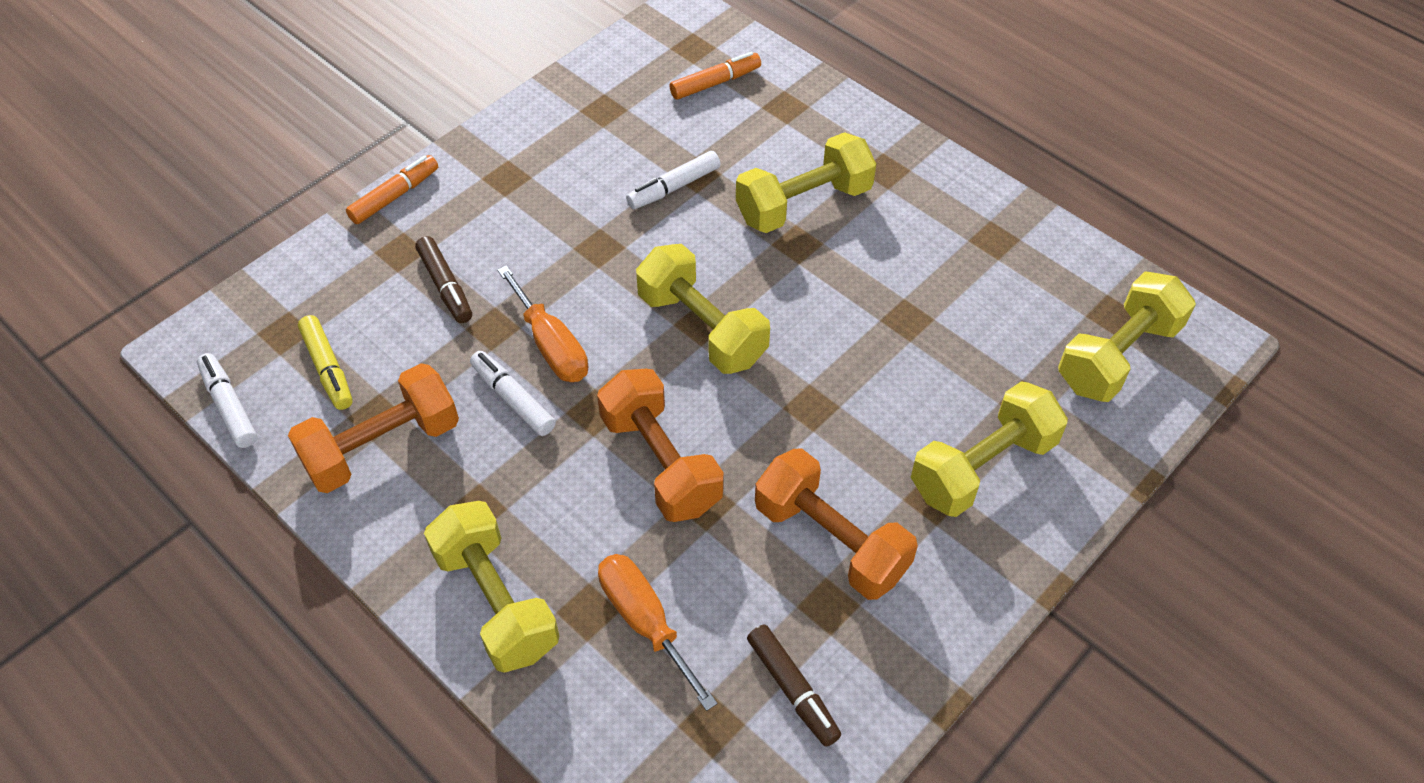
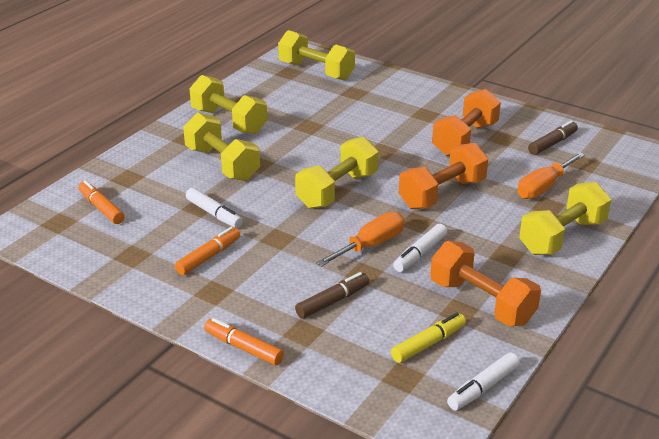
camera: 100 degrees left, 20 degrees down
(578, 176) = (208, 257): none -> orange marker
(982, 467) = (400, 102): yellow dumbbell -> yellow dumbbell (229, 121)

